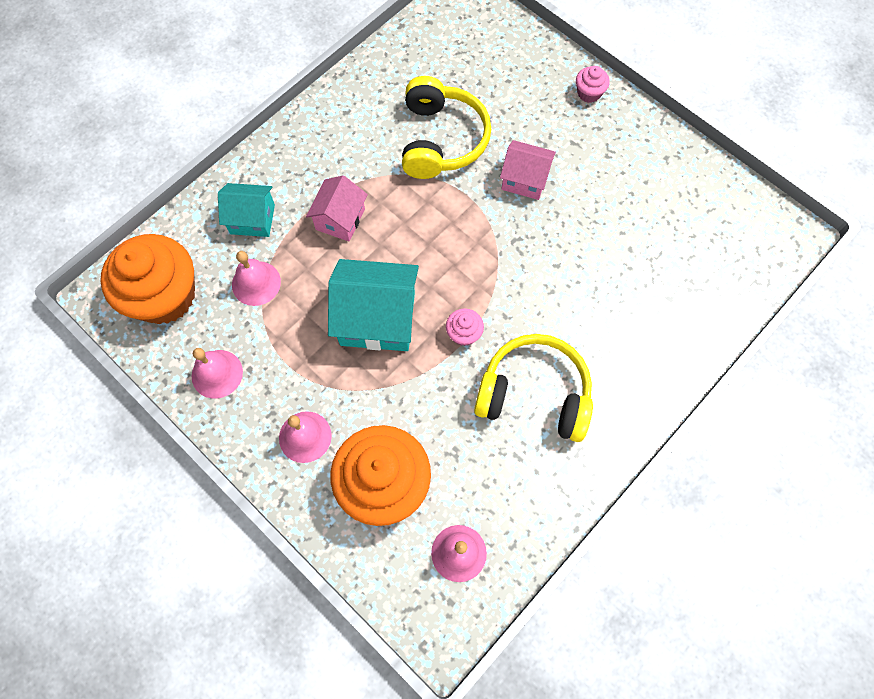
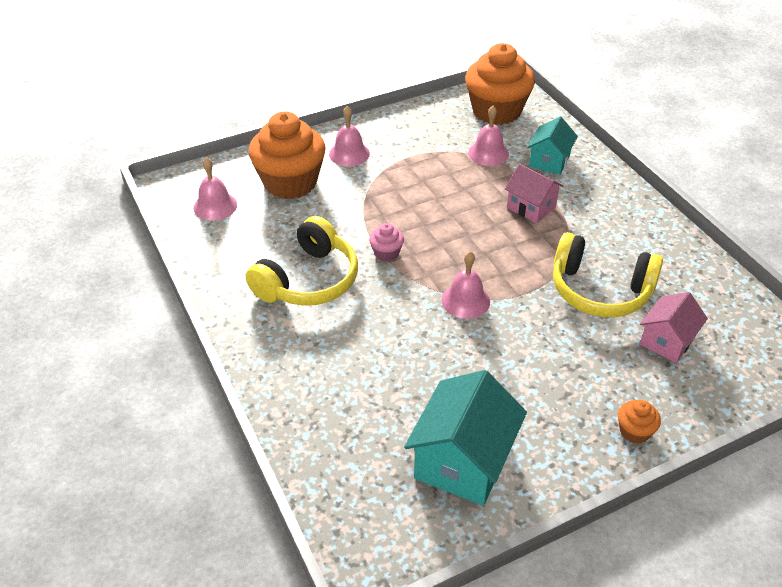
camera: 110 degrees right, 25 degrees down
(217, 374) = (421, 124): pink bell -> pink bell (465, 300)
(377, 318) = (426, 208): turquoise house -> turquoise house (463, 461)
(524, 180) = (531, 339): pink house -> pink house (667, 341)
(589, 93) = (634, 431): pink cupcake -> orange cupcake

